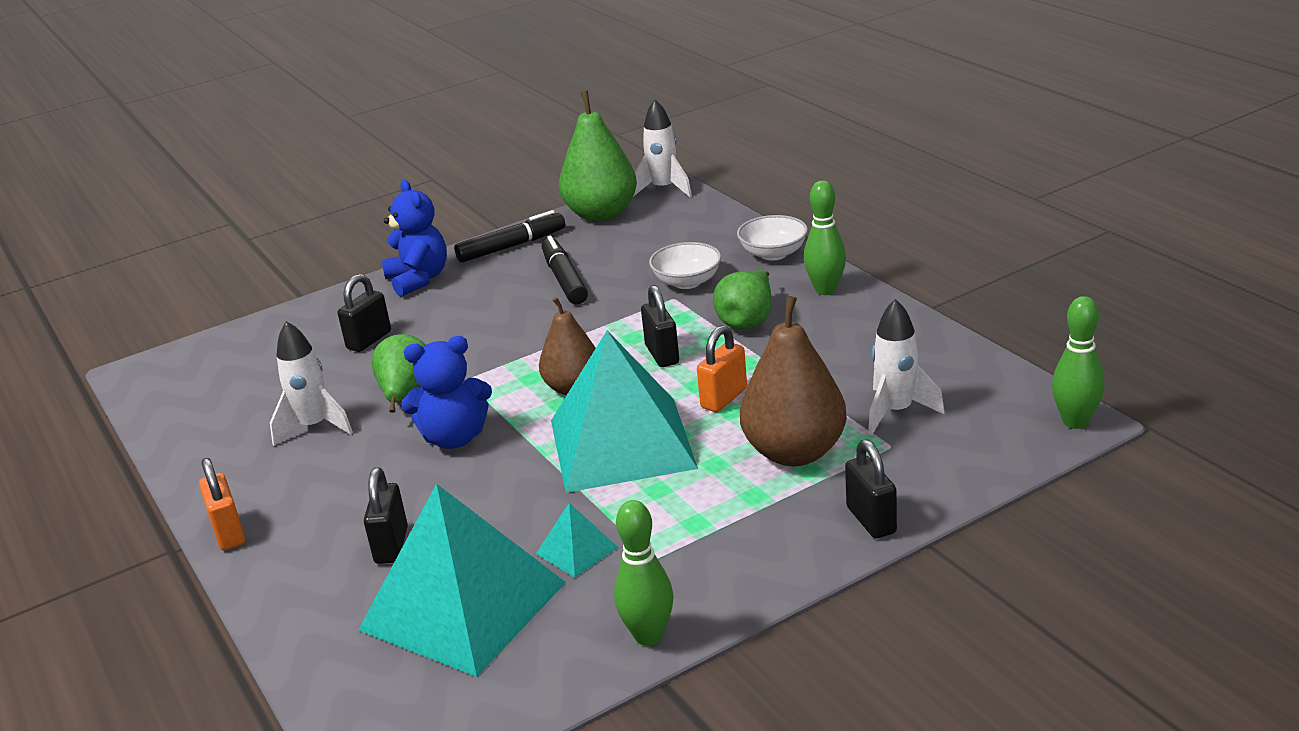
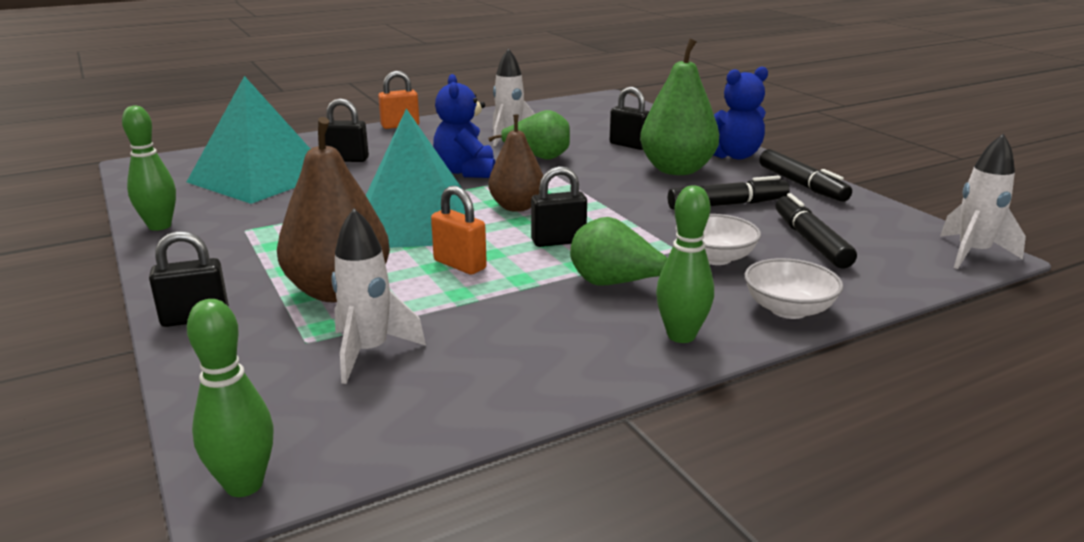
camera: 90 degrees right, 5 degrees down
(576, 550) = (284, 207): turquoise pyramid -> none
(601, 214) = (888, 221): green pear -> green pear (677, 170)
(647, 244) = (810, 241): none -> black marker

